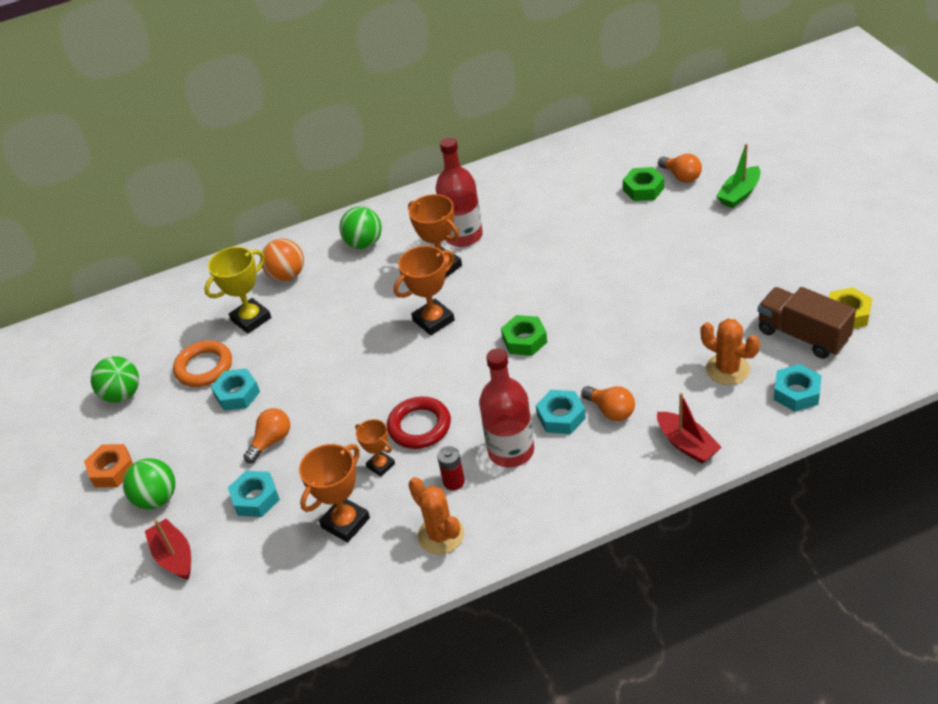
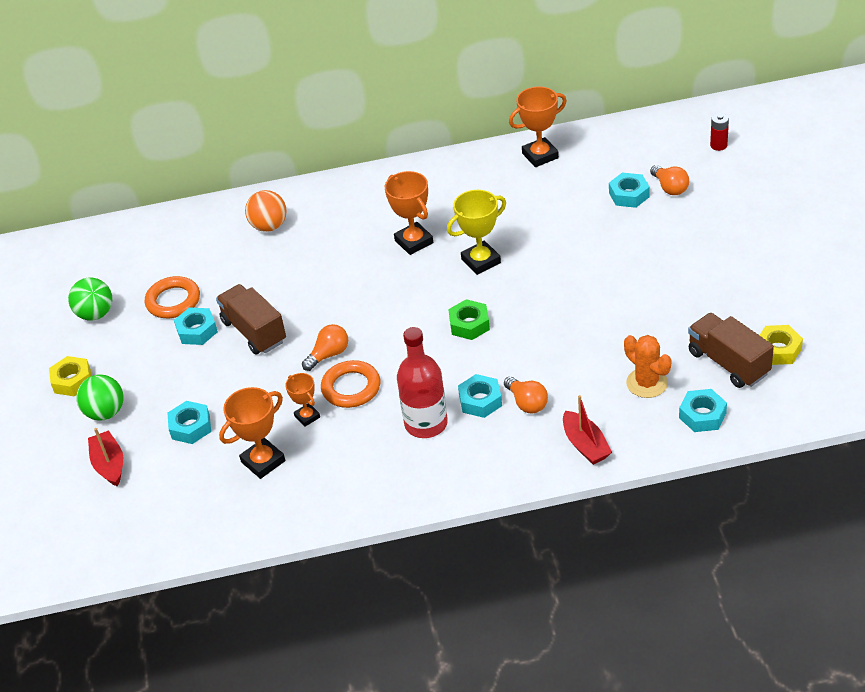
camera: 10 degrees right, 0 degrees up
(112, 470) = (72, 381): orange nut -> yellow nut
(251, 319) = (226, 263): yellow trophy -> yellow trophy (481, 261)
(271, 441) = (216, 379): orange light bulb -> orange light bulb (329, 354)
(299, 385) = (254, 331): none -> brown truck
(364, 243) = (348, 206): green ball -> none
(419, 426) = (351, 388): red ring -> orange ring
(433, 320) = (391, 291): orange trophy -> orange trophy (540, 156)
(441, 535) = (342, 486): orange cactus -> none
(454, 482) = (367, 442): red battery -> red battery (718, 145)
(463, 236) = (443, 214): red bottle -> none
(643, 189) = (629, 195): green nut -> turquoise nut
(739, 194) = (719, 215): green boat -> none

